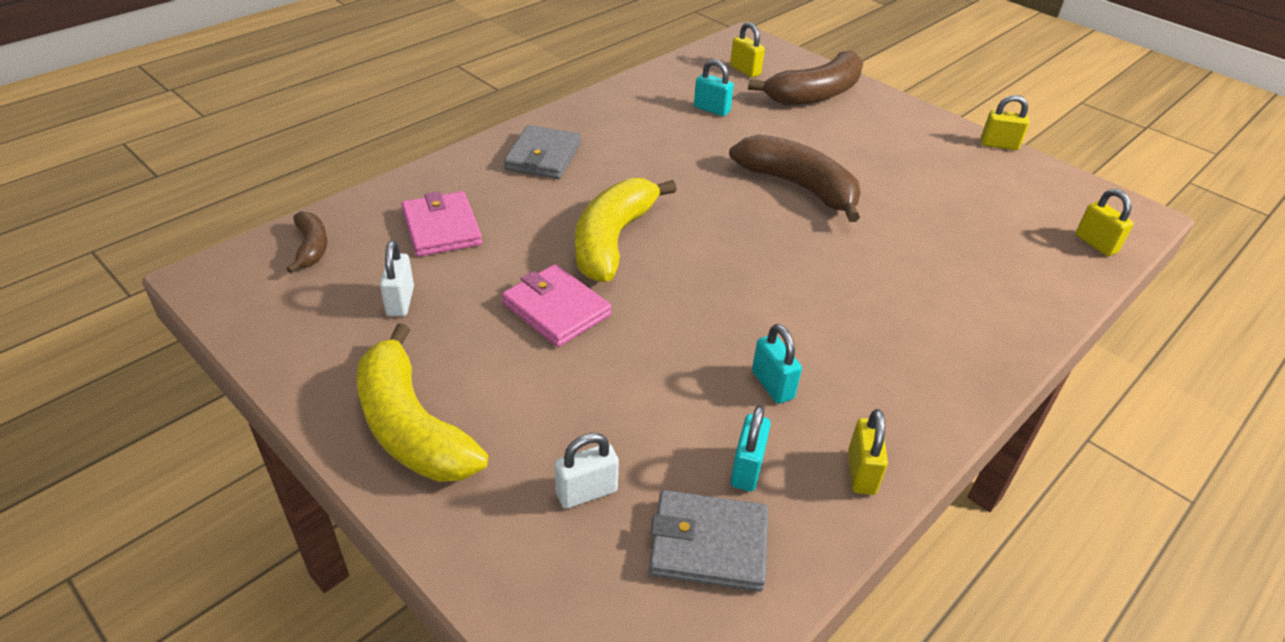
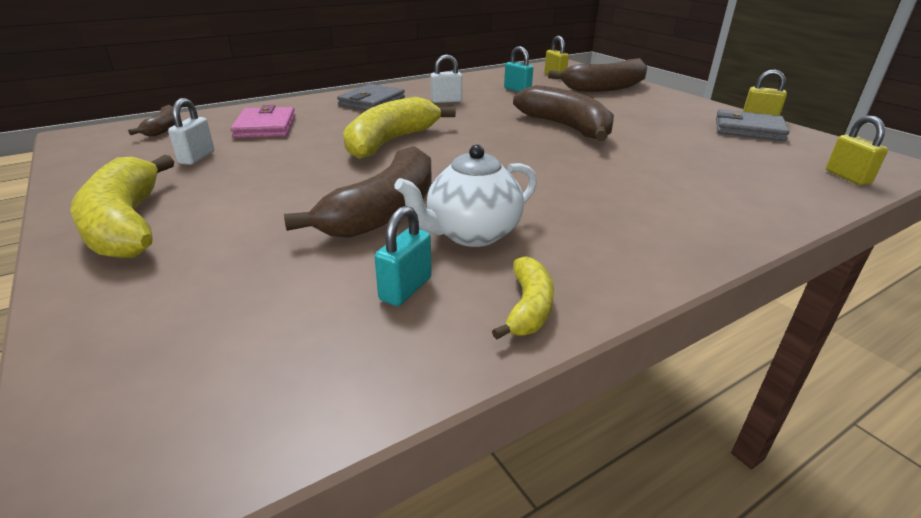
camera: 15 degrees right, 10 degrees down
(556, 309) = (313, 172): pink wallet -> none
(586, 492) = (233, 285): white padlock -> white padlock (446, 101)
(671, 364) = (385, 211): none -> brown banana
(708, 544) = (320, 344): grey wallet -> grey wallet (748, 130)
(772, 385) = (471, 234): turquoise padlock -> white teapot
(861, 472) = (528, 308): yellow padlock -> yellow banana

